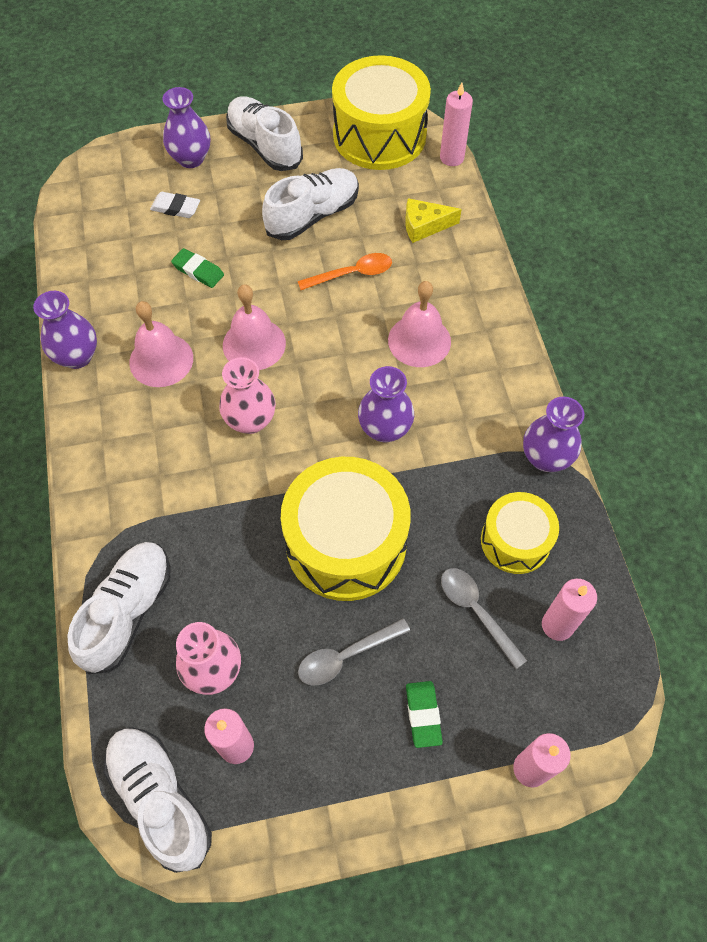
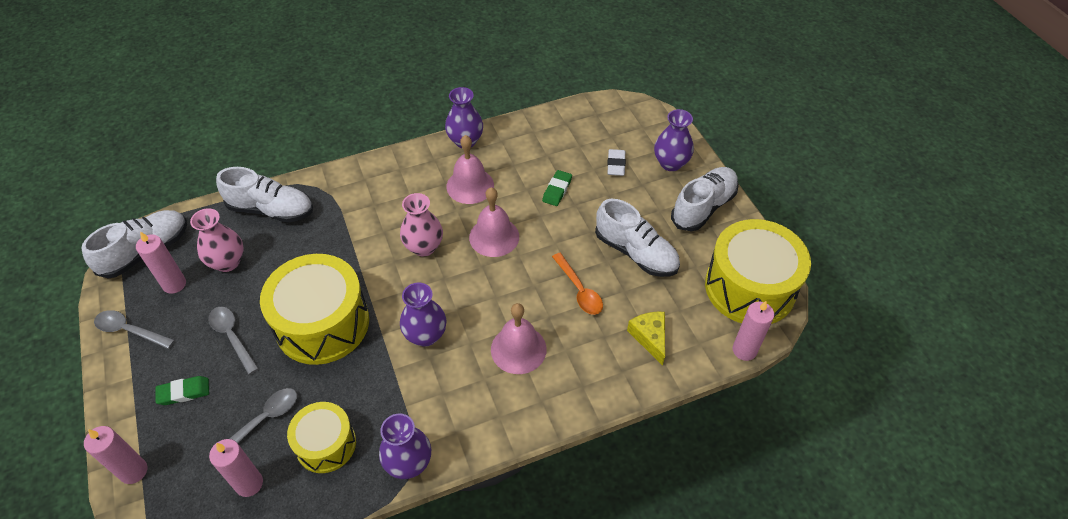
camera: 80 degrees right, 10 degrees down
(308, 804) = (130, 330): none -> grey spoon

